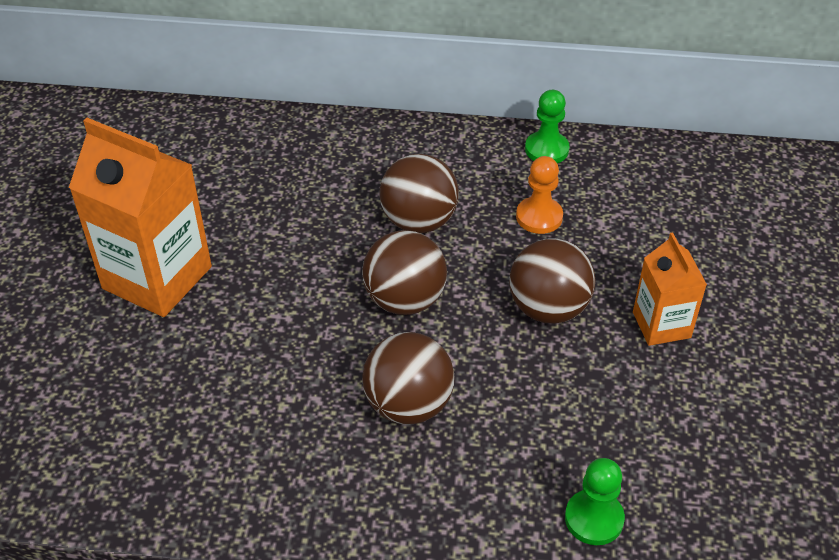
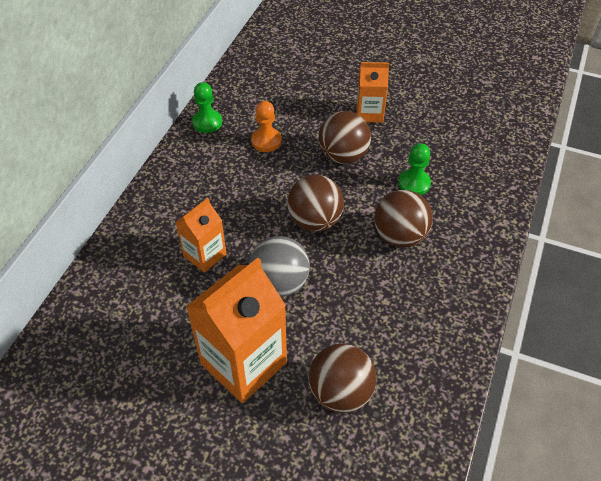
camera: 75 degrees left, 5 degrees up
(285, 285) = (280, 283): none -> grey ball
(311, 204) = (205, 255): none -> orange carton
(419, 221) = (246, 199): brown ball -> brown ball (340, 392)
(594, 519) = (491, 174): green pawn -> green pawn (414, 183)

